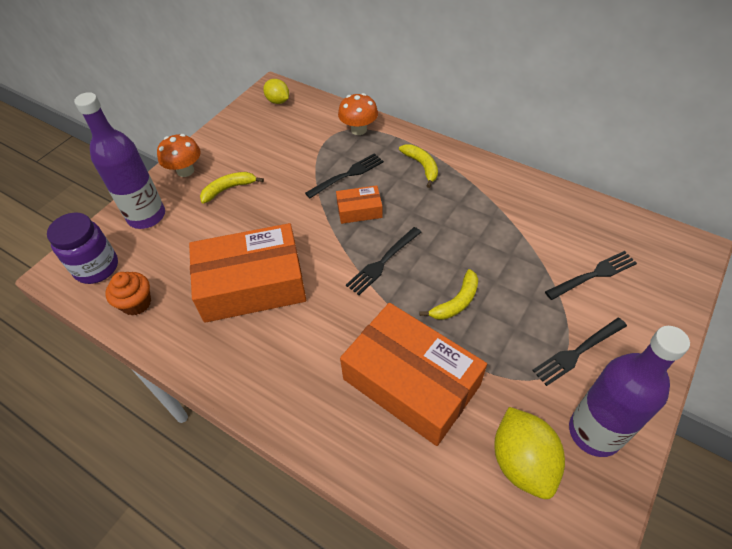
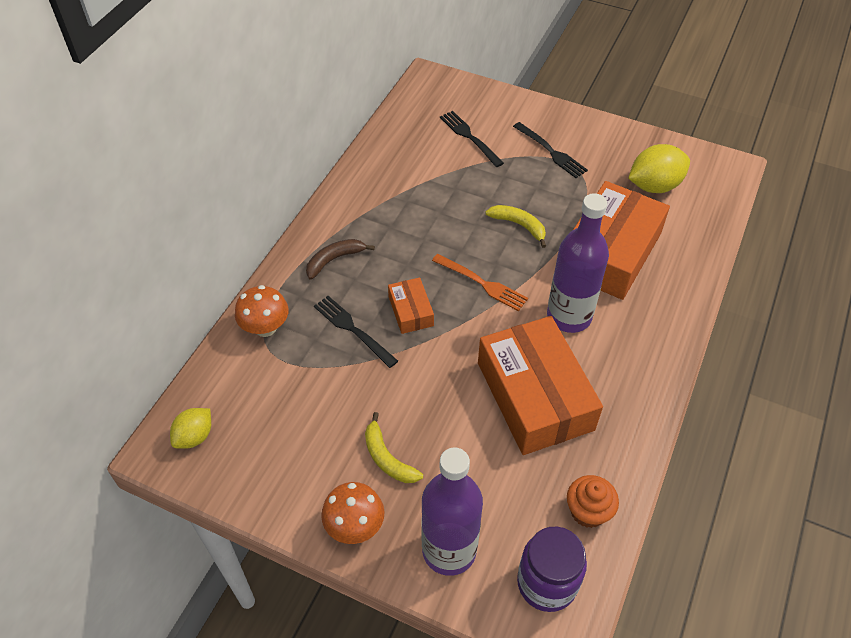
camera: 100 degrees left, 0 degrees up
(383, 262) = (482, 283): black fork -> orange fork
(422, 166) = (334, 260): yellow banana -> brown banana
(594, 432) = (617, 147): purple bottle -> purple bottle (569, 316)

